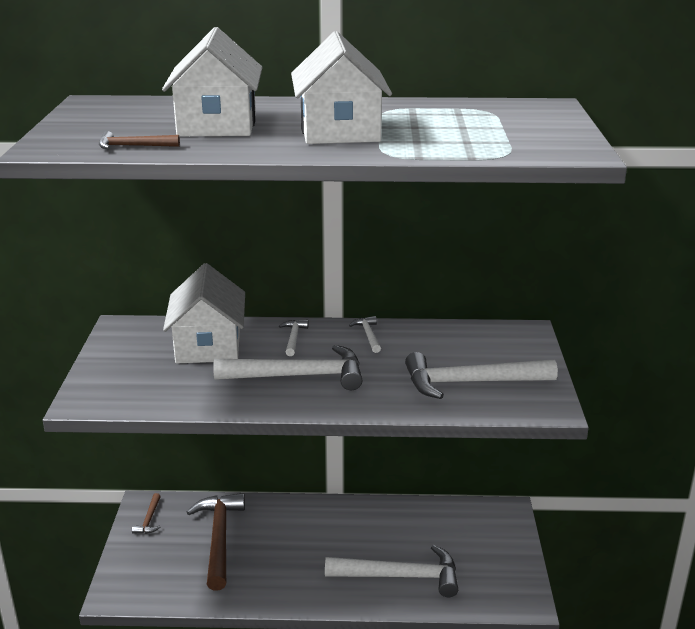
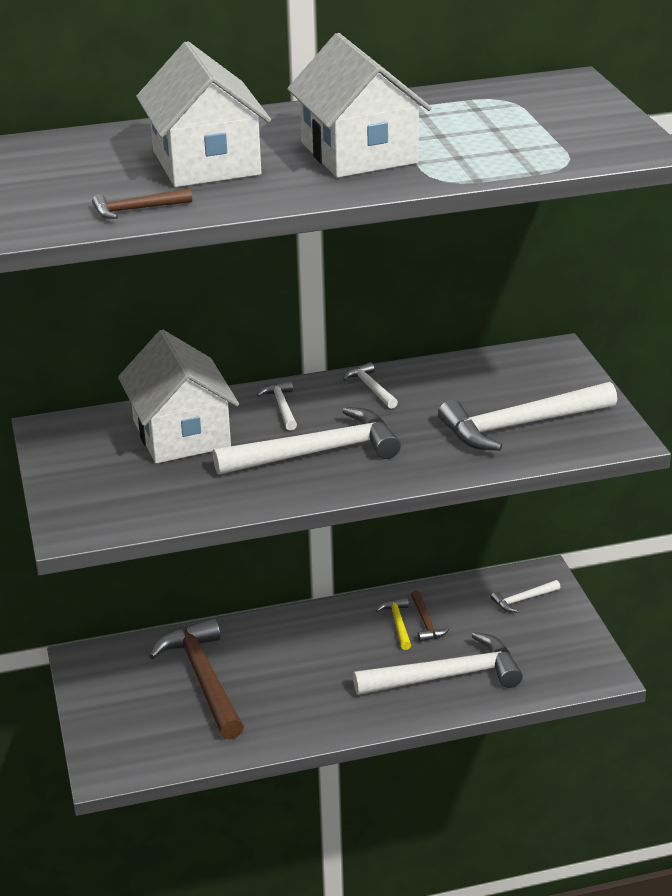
camera: 15 degrees left, 5 degrees up
(149, 519) = (100, 675): brown hammer -> brown hammer (426, 623)
(381, 525) = (398, 623): none -> yellow hammer
(485, 526) = (522, 600): none -> white hammer

